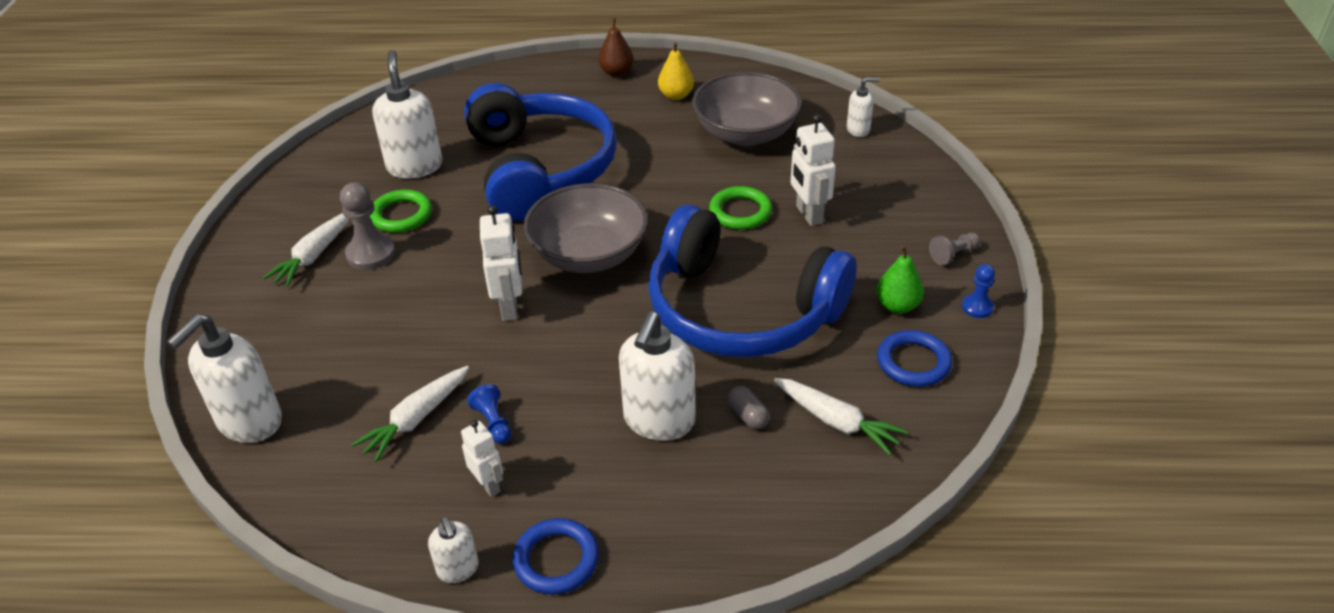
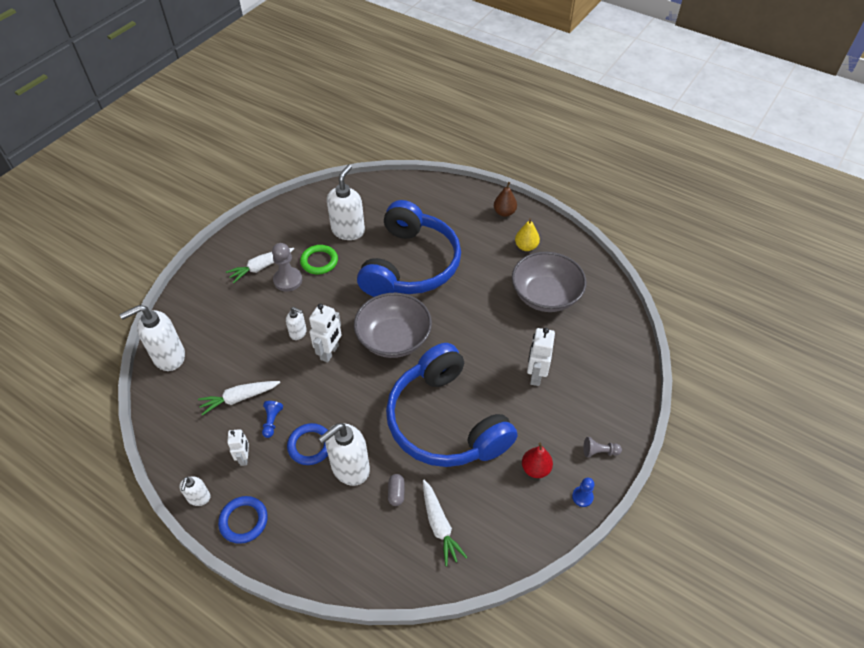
camera: 30 degrees right, 10 degrees up
(740, 212) = (497, 352): green ring -> none
(858, 130) = (617, 327): white soap dispenser -> white soap dispenser (298, 333)
(897, 306) = (535, 469): green pear -> red pear
(913, 362) = (513, 512): blue ring -> blue ring (310, 445)

